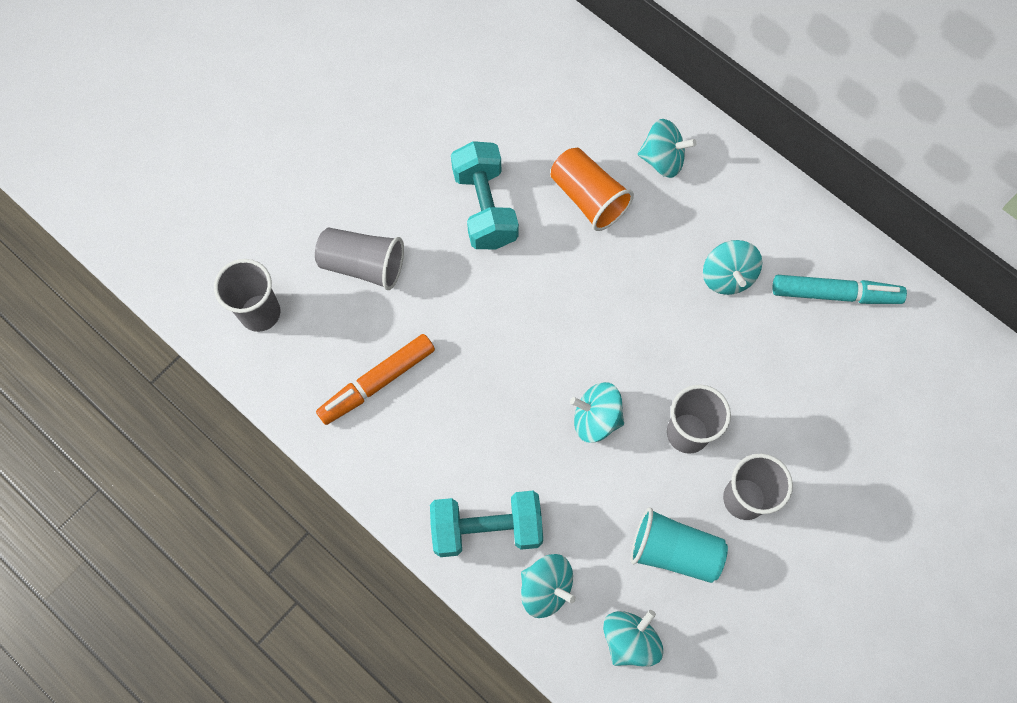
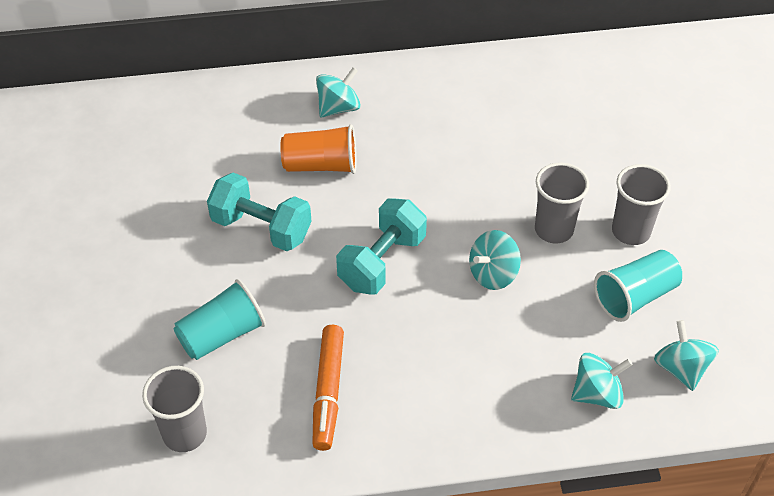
camera: 50 degrees left, 20 degrees down
(363, 265) = (222, 334): grey cup -> turquoise cup
(487, 528) = (516, 400): turquoise dumbbell -> turquoise dumbbell (382, 262)
(727, 276) = (460, 132): turquoise spinning top -> none
(835, 294) = (530, 88): turquoise marker -> none

